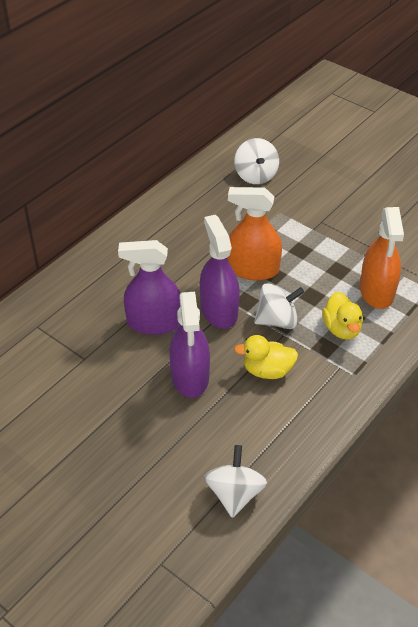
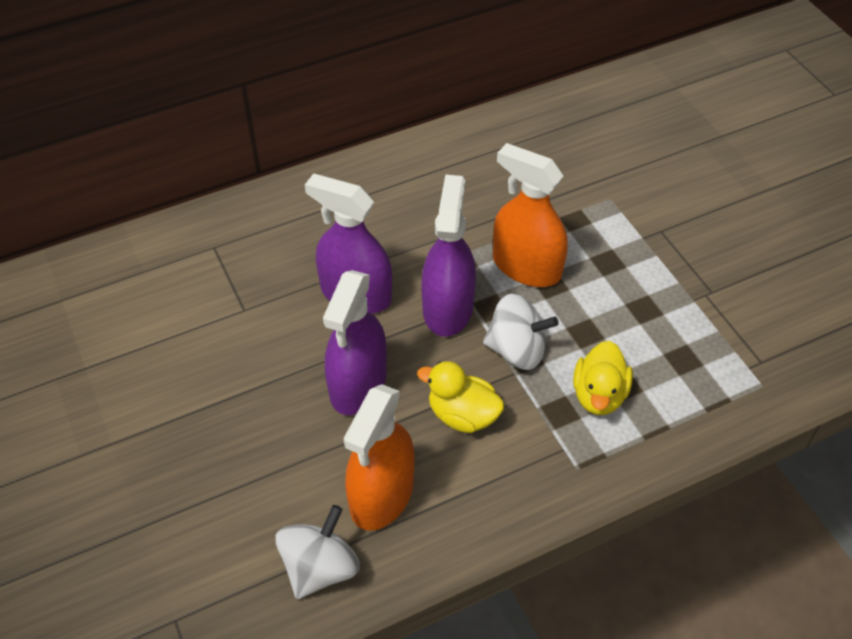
camera: 25 degrees right, 5 degrees up
(256, 175) = (608, 136): white spinning top -> none
(376, 291) = (681, 359): orange spray bottle -> orange spray bottle (382, 495)

